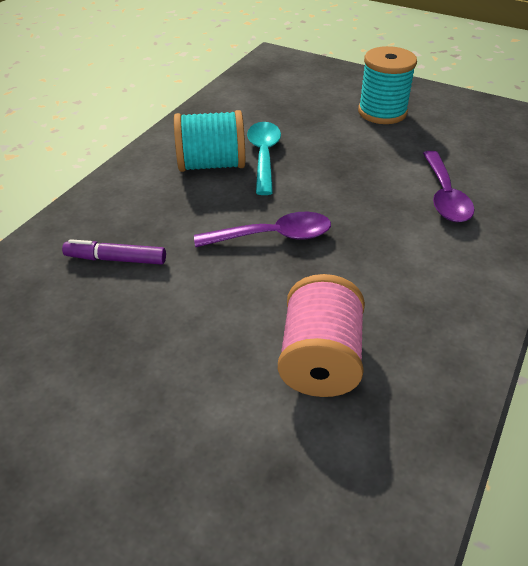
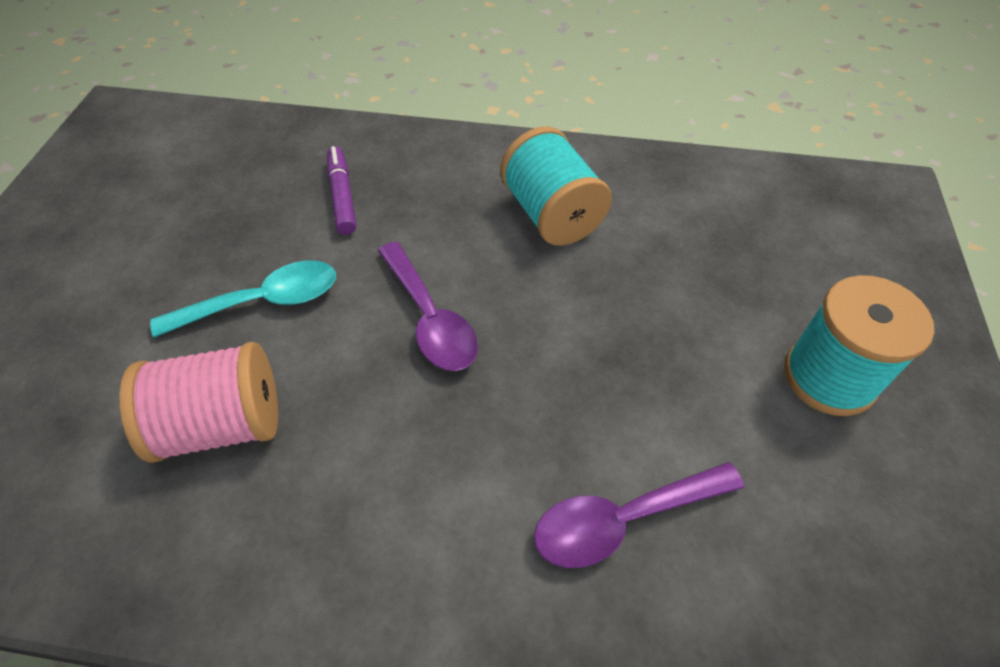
camera: 70 degrees right, 10 degrees up
(264, 156) = (602, 259): turquoise spoon -> turquoise spoon (263, 302)

